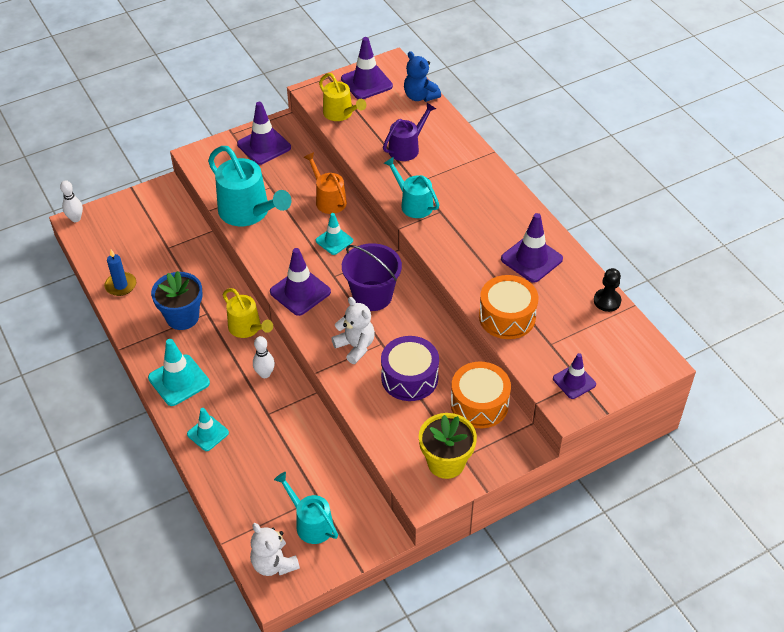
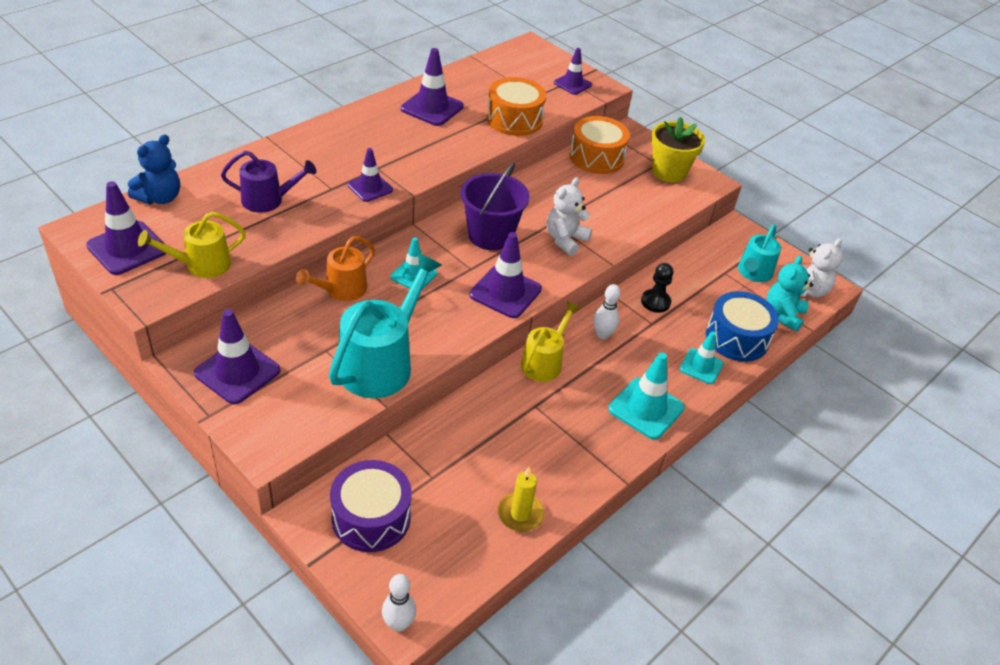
camera: 110 degrees left, 5 degrees down
(121, 285) = (520, 514): blue candle -> yellow candle
(182, 317) = (550, 429): blue flower pot -> none
(230, 473) = (737, 338): none -> blue drum
(247, 525) = (783, 315): none -> turquoise teddy bear
(341, 114) = (201, 265): yellow watering can -> yellow watering can turned 150 degrees counterclockwise
(407, 148) = (268, 200): purple watering can -> purple watering can turned 150 degrees clockwise
(409, 377) = (587, 200): purple drum -> purple drum (371, 517)
(413, 204) = (370, 187): turquoise watering can -> purple traffic cone
(607, 301) = (471, 68): black pawn -> black pawn (655, 302)

